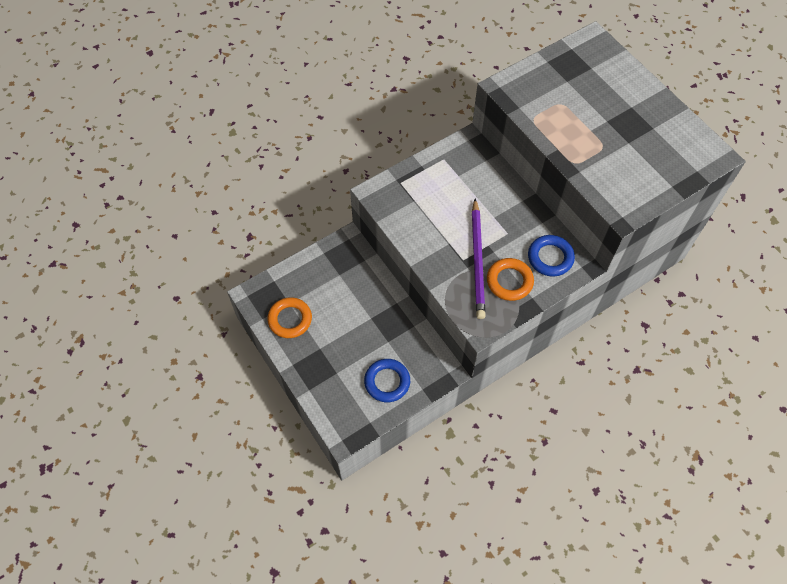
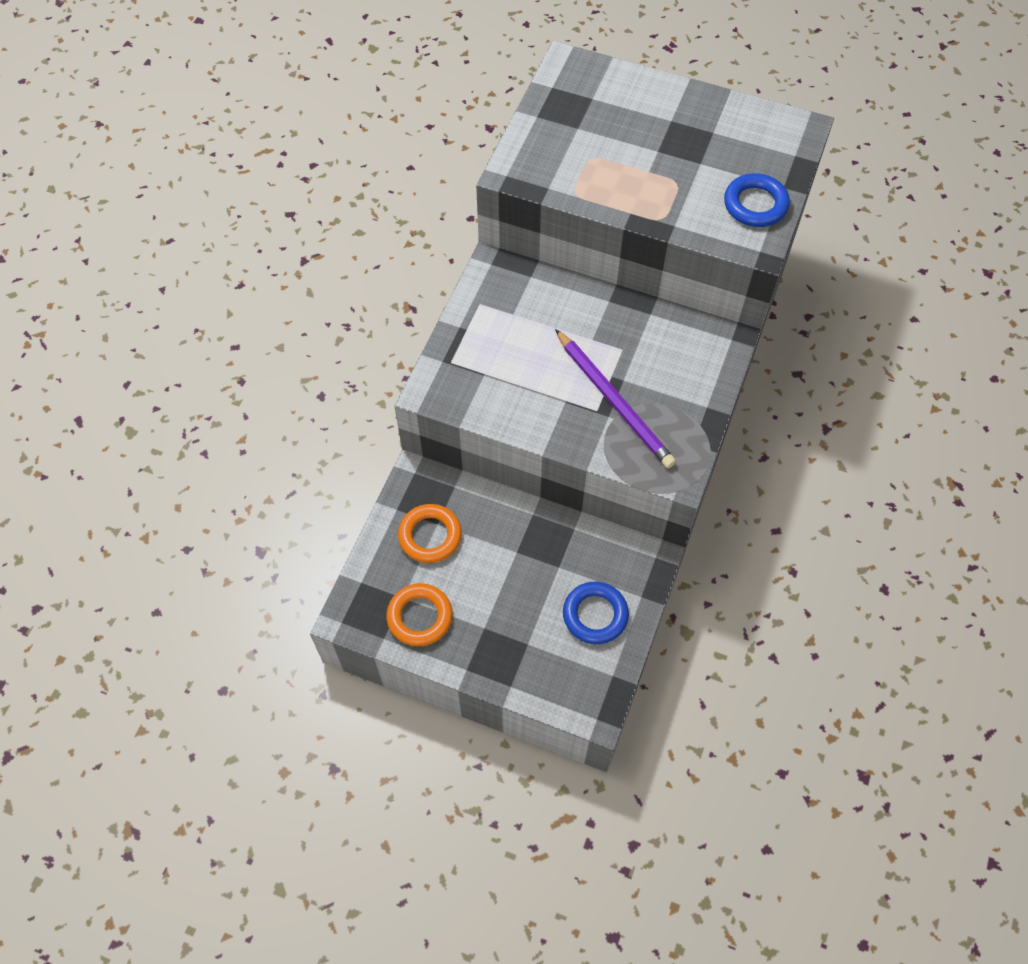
camera: 35 degrees left, 0 degrees up
(509, 281) = (668, 404): orange ring -> orange ring (430, 536)
(550, 258) = (690, 349): blue ring -> blue ring (755, 204)

